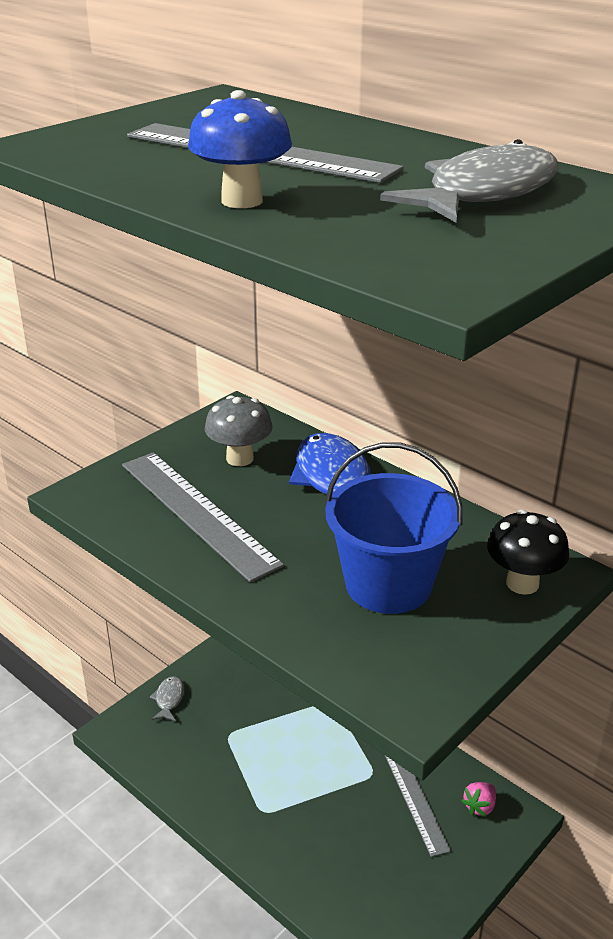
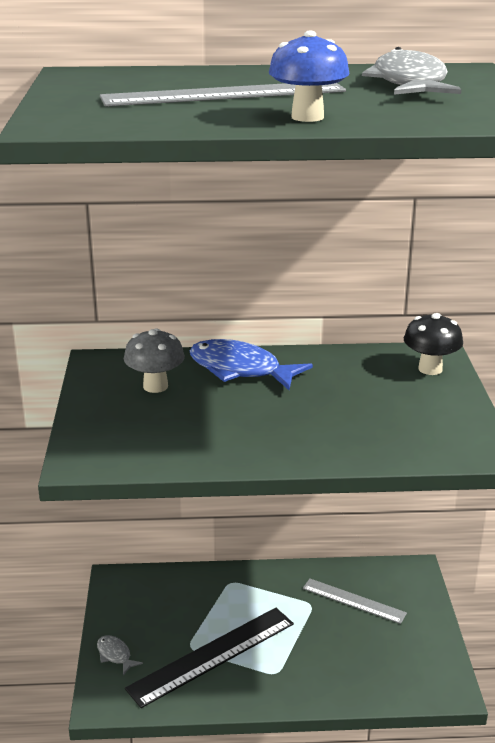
camera: 45 degrees left, 5 degrees down
(197, 513) = (187, 429): grey ruler -> none
(235, 755) = (212, 655): none -> black ruler
(388, 585) = (369, 405): blue bucket -> none
(479, 806) = (390, 579): pink strawberry -> none

